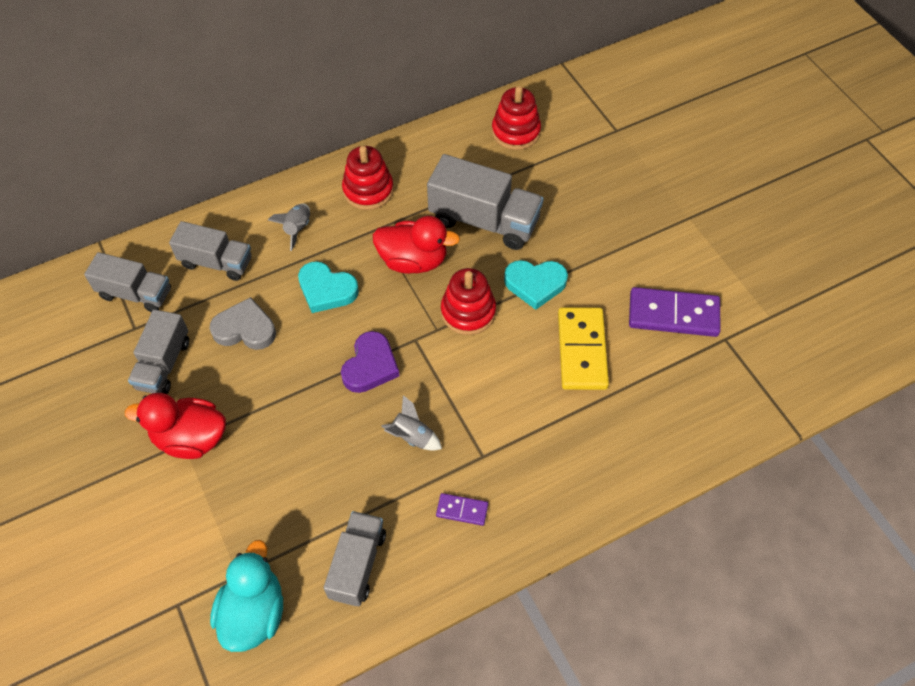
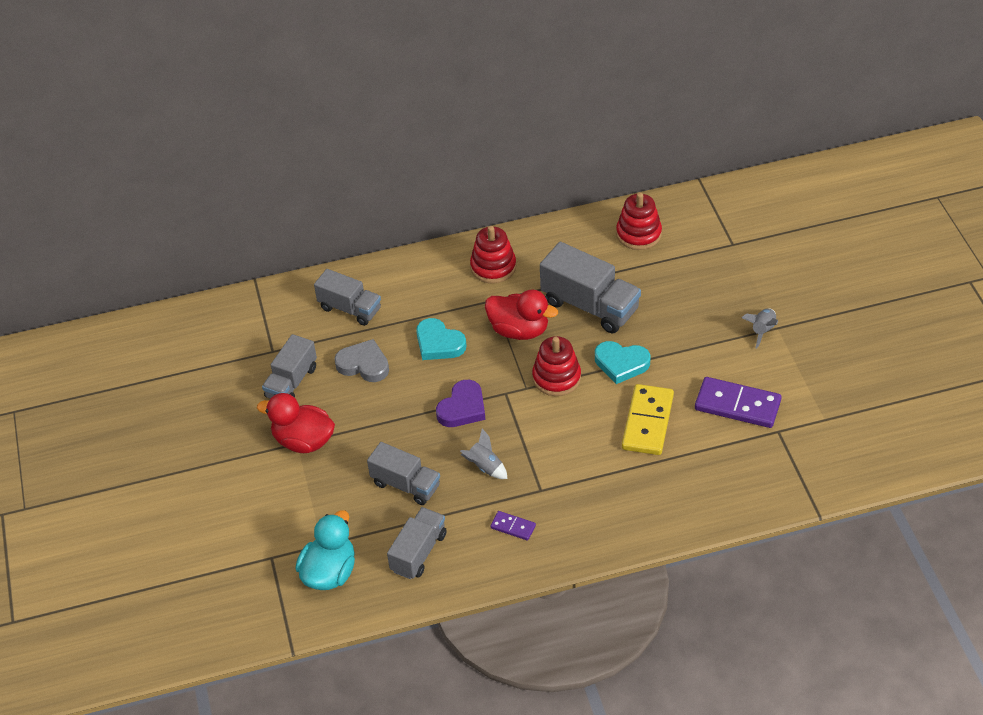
camera: 15 degrees right, 10 degrees down
(135, 294) = (278, 324): grey truck -> grey truck (405, 485)
(297, 229) = (424, 291): grey rocket -> grey rocket (762, 330)

